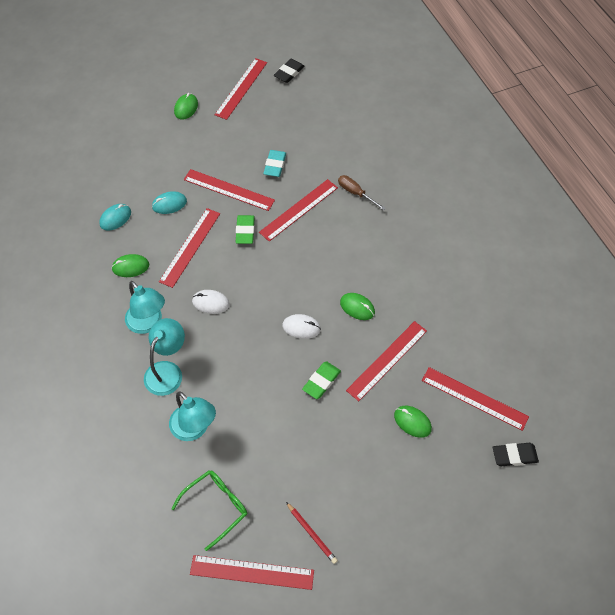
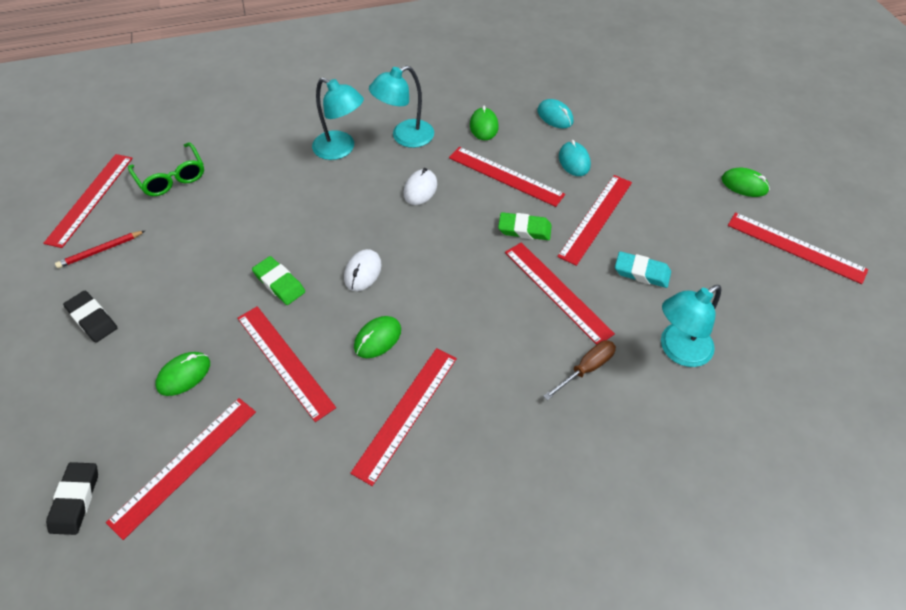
camera: 100 degrees right, 5 degrees down
(194, 429) = (264, 166): turquoise lamp -> turquoise lamp (678, 350)
(289, 73) = (845, 311): black eraser -> black eraser (92, 319)
(408, 282) = (406, 413): none -> red ruler

